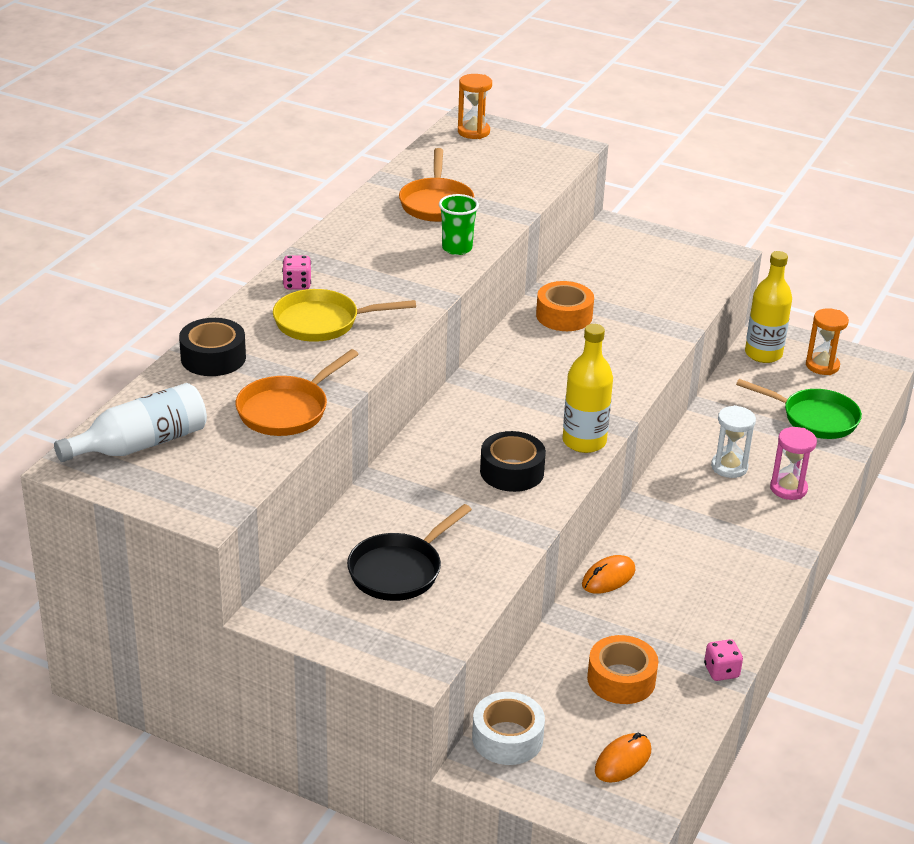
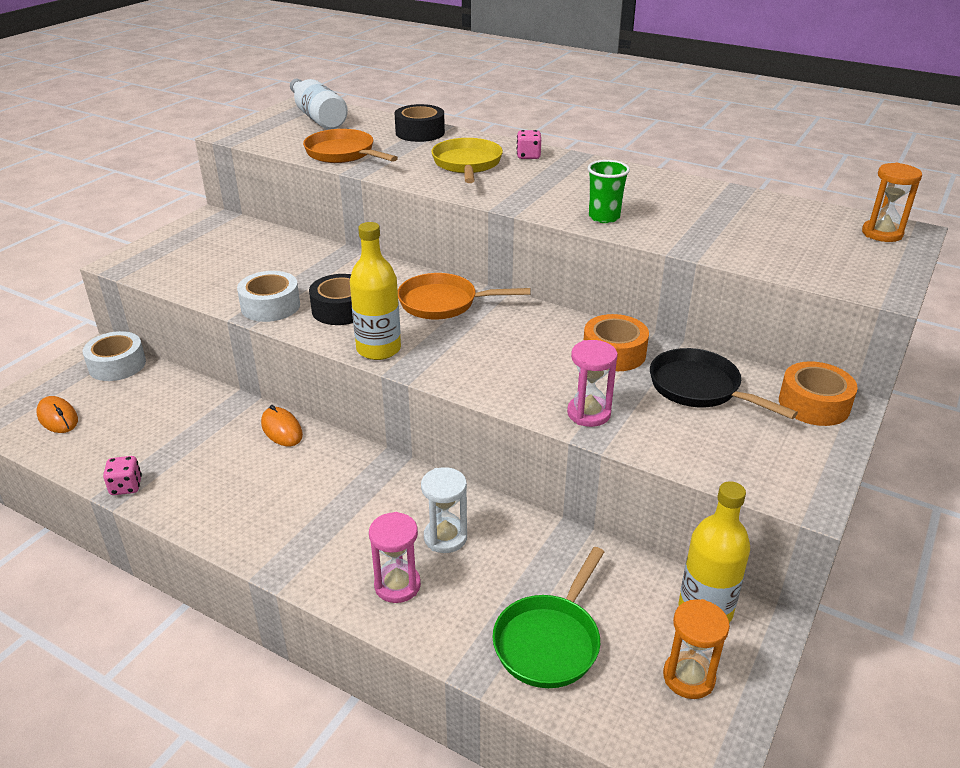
camera: 95 degrees right, 0 degrees up
(399, 570) = (231, 258): black pan -> black pan (699, 388)
(436, 203) = (696, 210): orange pan -> orange pan (443, 303)
(512, 521) = (270, 306): none -> white tape
(621, 679) = (148, 425): orange tape -> orange tape (814, 404)
(656, 332) = (588, 413): none -> pink hourglass

